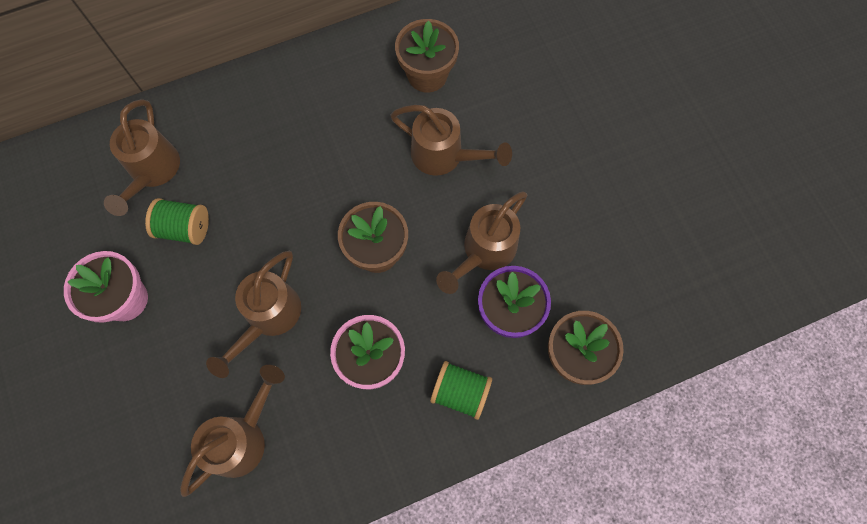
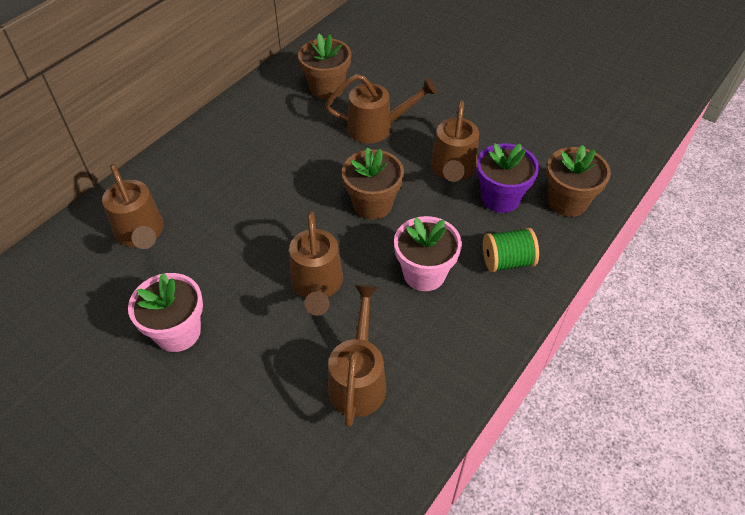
camera: 30 degrees left, 20 degrees down
(184, 228) = (198, 259): green spool -> none

